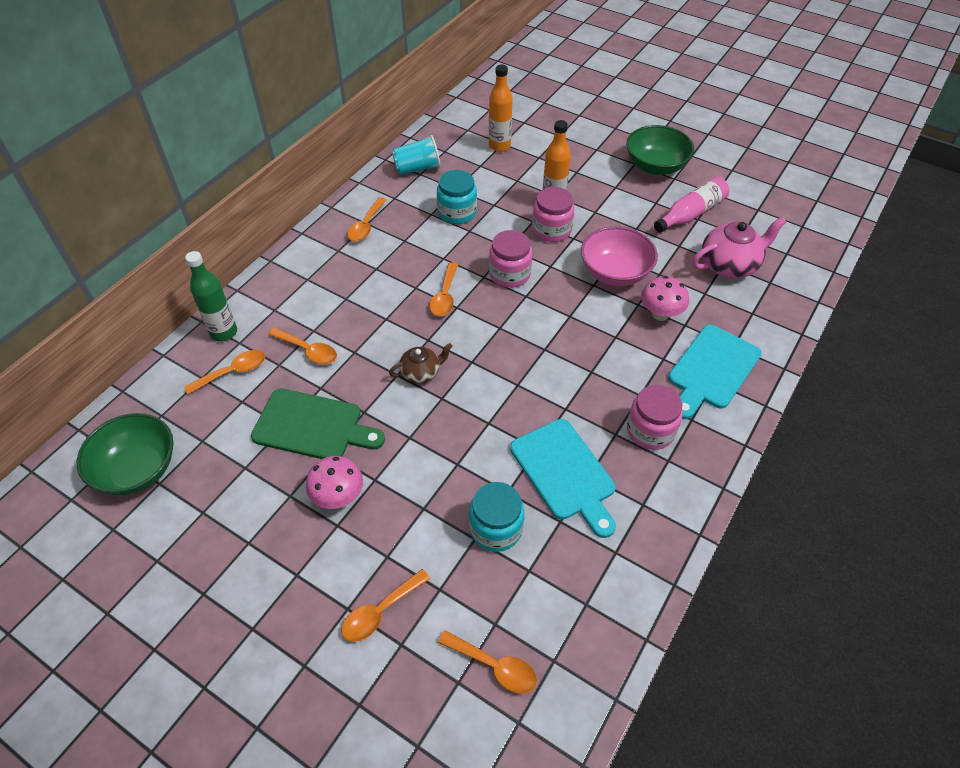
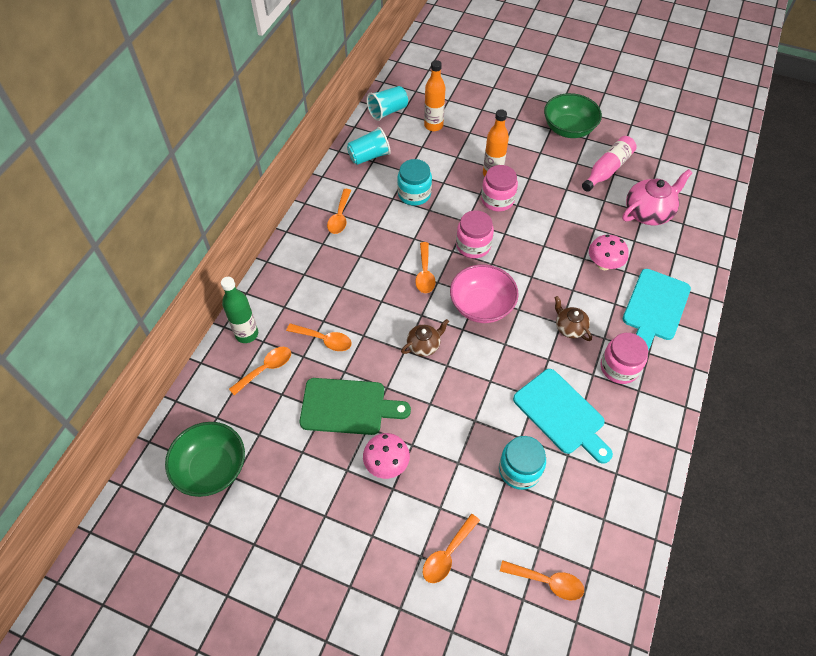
camera: 10 degrees left, 5 degrees up
(452, 126) = (387, 111): none -> turquoise cup
(600, 377) = (569, 327): none -> brown teapot
(615, 273) = (558, 232): pink bowl -> pink bowl (481, 306)

